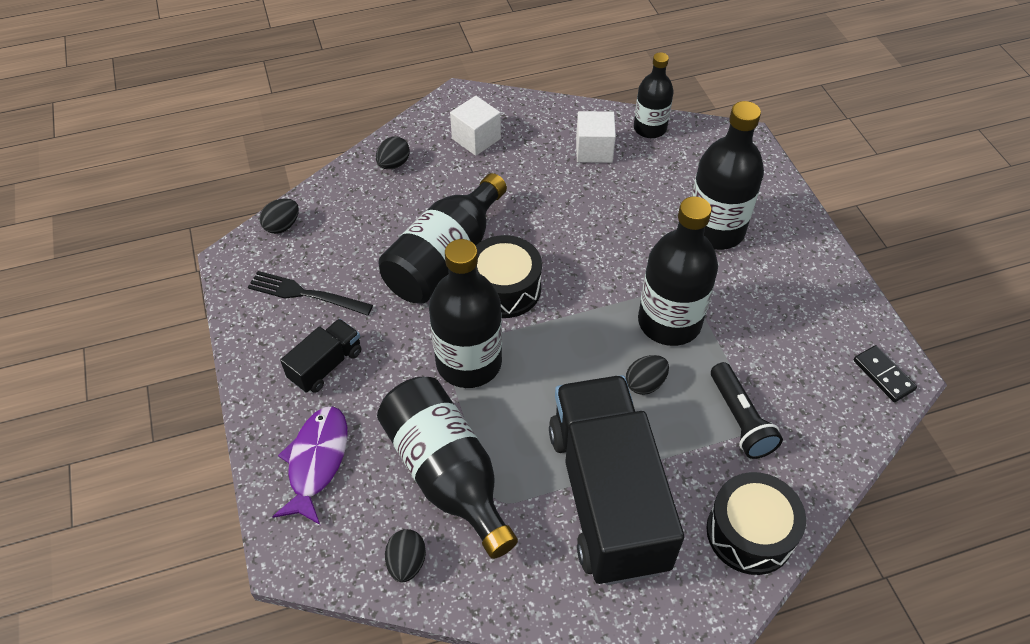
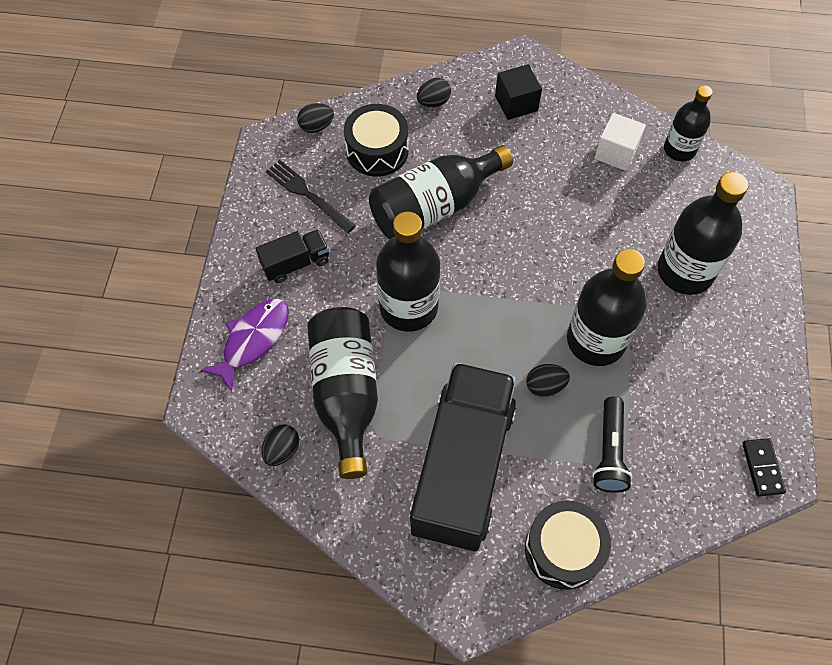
camera: 25 degrees right, 10 degrees up
(476, 138) = (516, 103): white cube -> black cube
(504, 288) = (470, 253): black drum -> black drum (377, 150)

